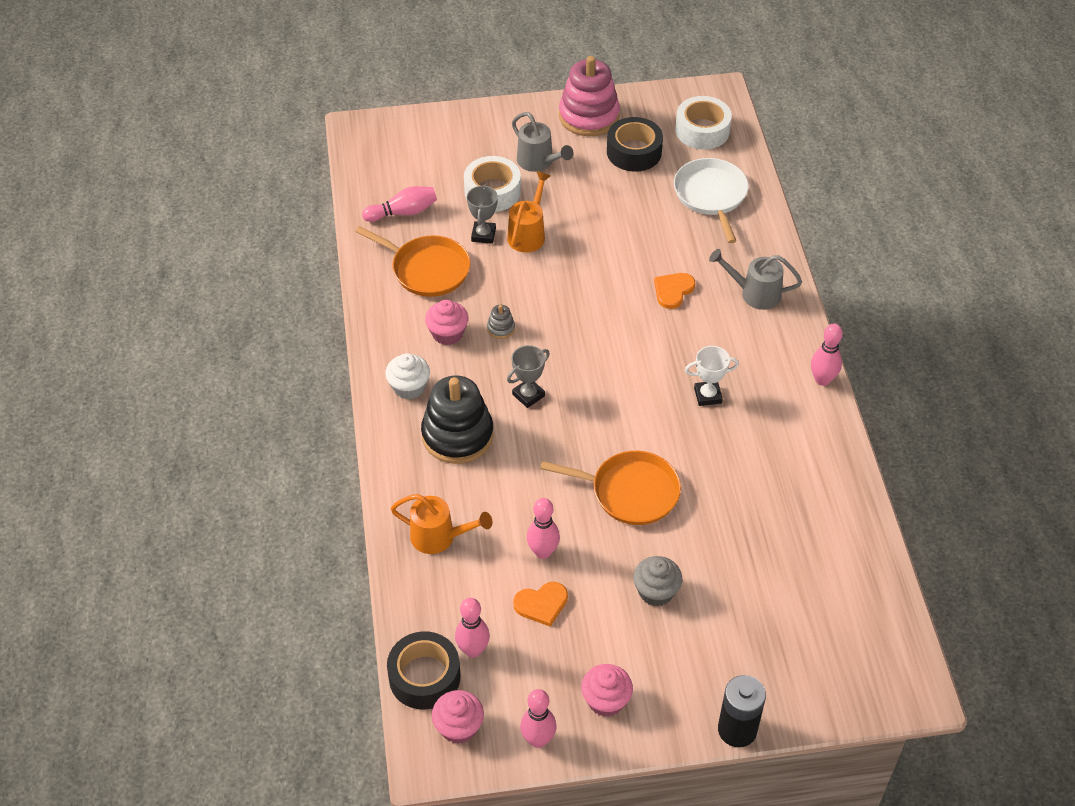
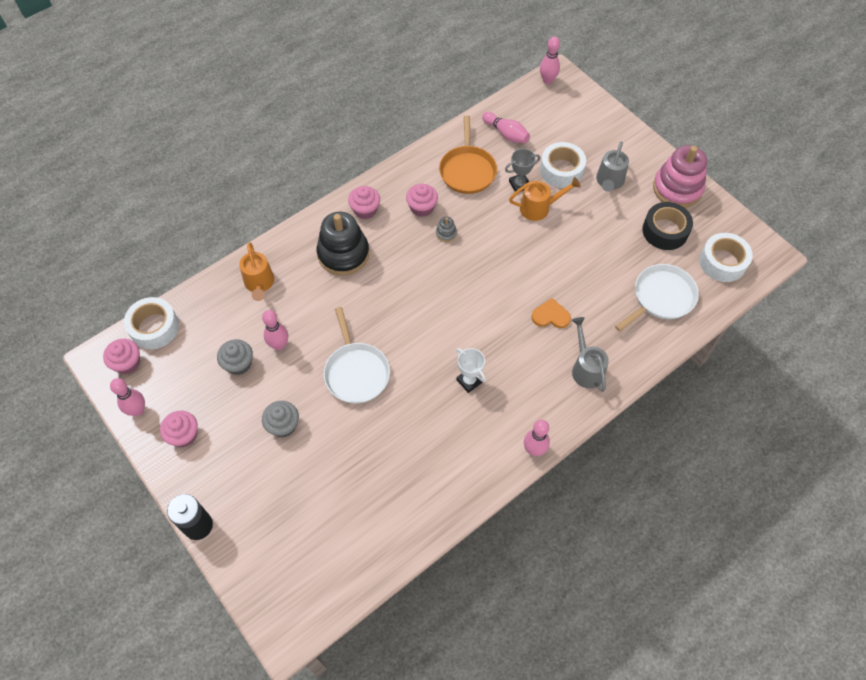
camera: 60 degrees right, 10 degrees up
(409, 387) = (365, 210): white cupcake -> pink cupcake
(424, 677) = (154, 327): black tape -> white tape
(473, 650) = (186, 343): pink bowling pin -> pink bowling pin (547, 80)
(528, 395) = (400, 276): grey trophy -> none
(541, 604) = (238, 364): orange heart -> grey cupcake
(630, 492) = (356, 372): orange pan -> white pan

